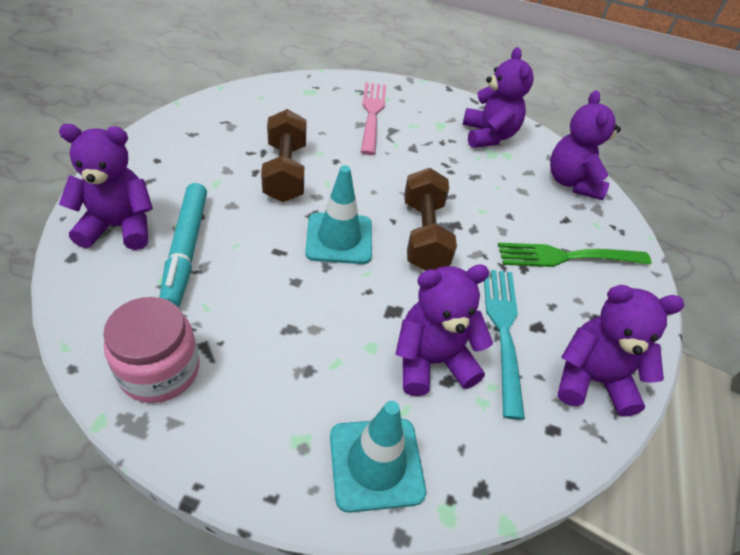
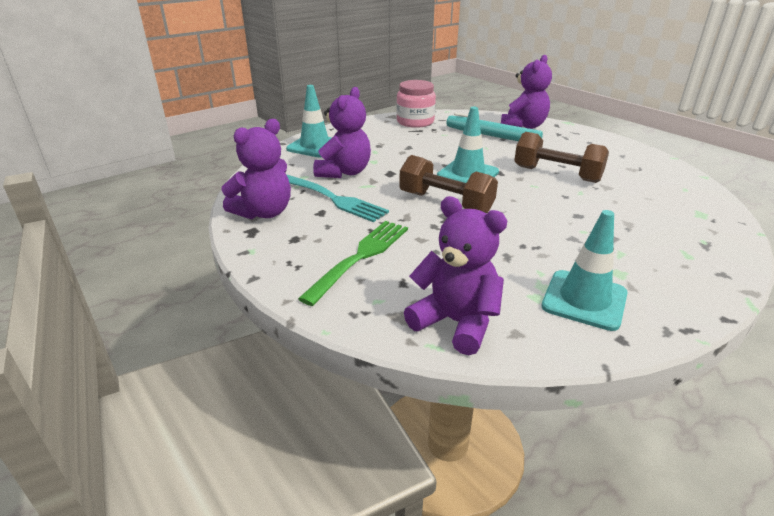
camera: 130 degrees right, 15 degrees down
(372, 115) = (647, 235): pink fork -> none
(488, 136) = (584, 300): purple teddy bear -> turquoise traffic cone

